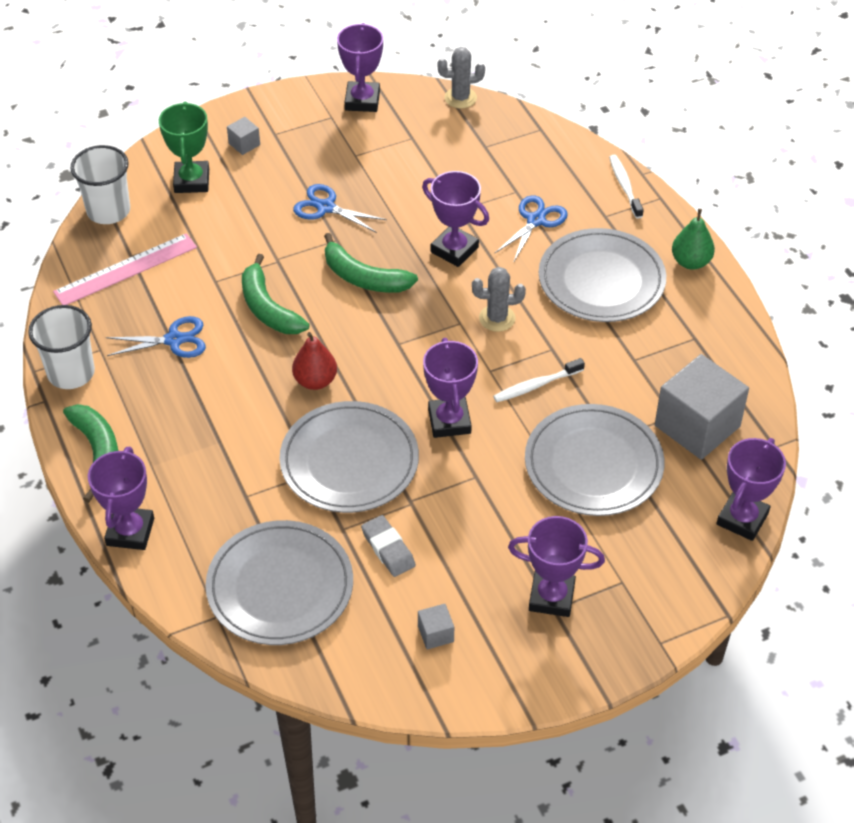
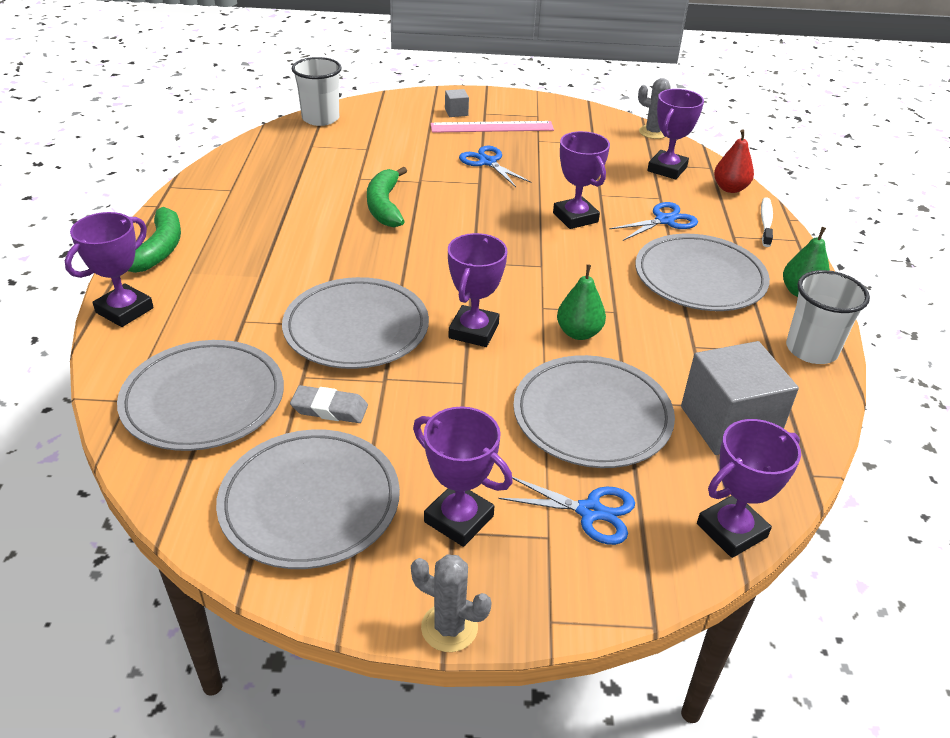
camera: 25 degrees right, 10 degrees down
(71, 373) = (194, 196): white cup -> white cup (811, 350)
(126, 269) = (299, 152): pink ruler -> pink ruler (492, 127)
(174, 340) = (291, 202): blue scissors -> blue scissors (590, 511)
(191, 181) = (397, 120): green trophy -> none
(315, 381) = (379, 263): red pear -> red pear (730, 188)
(362, 101) = (570, 113): purple trophy -> purple trophy (667, 169)
(364, 278) = (481, 211): green banana -> none
(388, 549) = (329, 409): grey eraser -> grey eraser turned 75 degrees counterclockwise
(435, 634) = (310, 502): grey cube -> grey plate
(497, 318) = (578, 273): grey cactus -> grey cactus (449, 627)
(536, 385) = (579, 333): white toothbrush -> green pear

